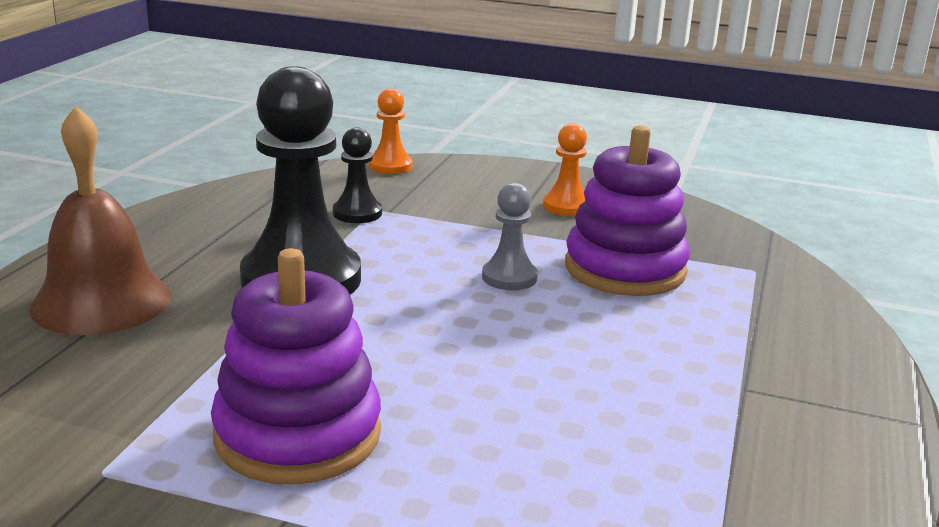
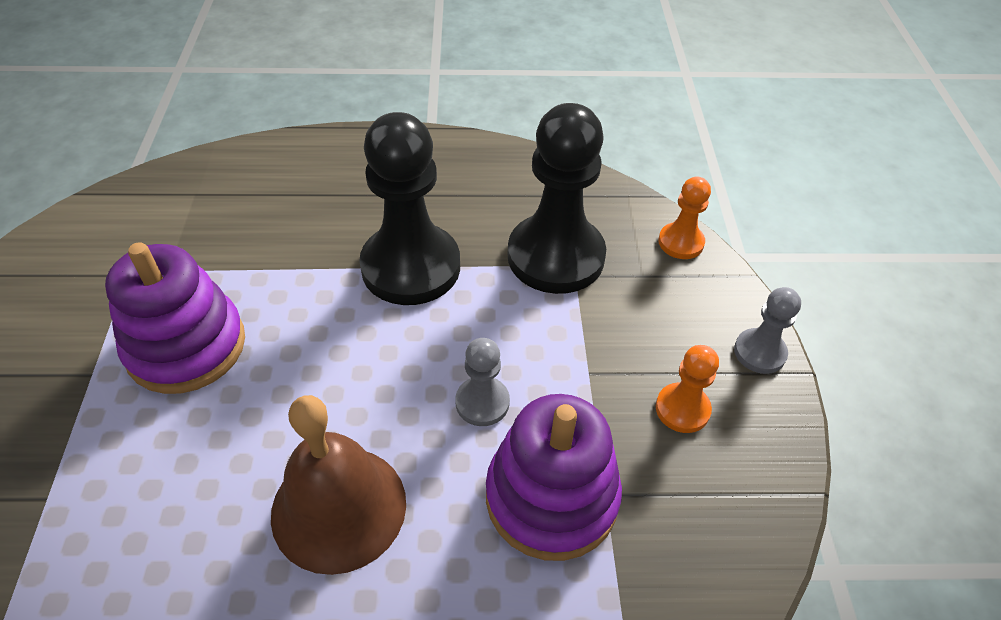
camera: 70 degrees right, 25 degrees up
(101, 301) = (330, 182): brown bell -> brown bell (339, 508)
(357, 213) = (555, 256): black pawn -> black pawn, size x2.10
(529, 170) = (759, 352): none -> grey pawn

